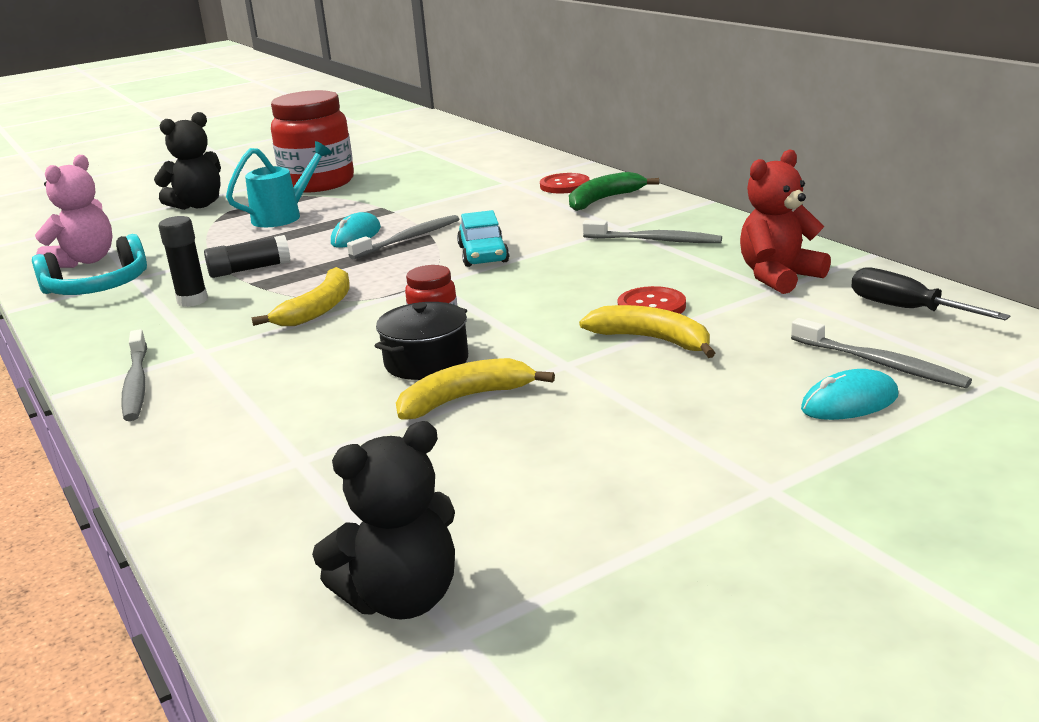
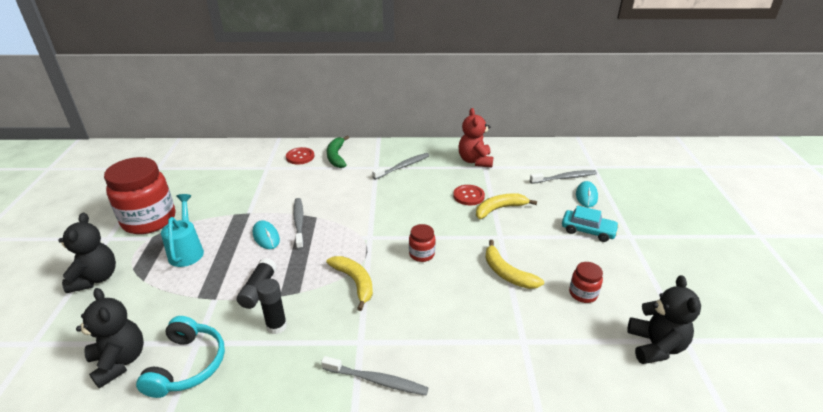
camera: 60 degrees left, 10 degrees up
(84, 261) = (119, 361): pink teddy bear -> black teddy bear
(426, 361) = (458, 270): black pot -> none
(465, 399) = (507, 273): yellow banana -> yellow banana turned 45 degrees counterclockwise
(483, 254) = (354, 210): turquoise car -> turquoise car (588, 230)
(487, 481) = (583, 294): none -> red jar
(906, 309) = (529, 154): black screwdriver -> none

